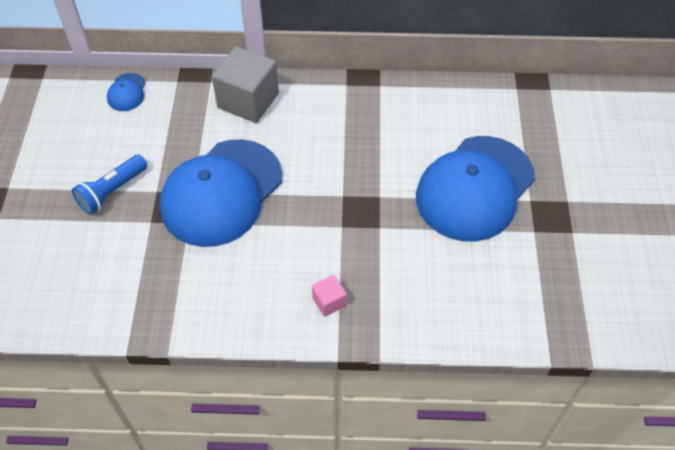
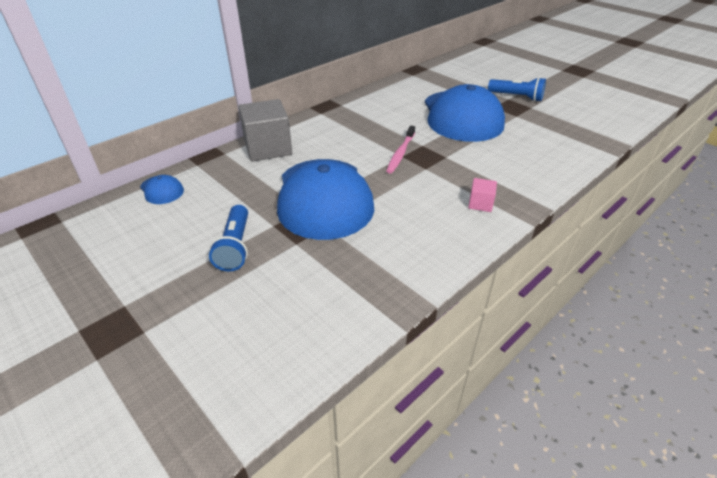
camera: 45 degrees left, 15 degrees down
(345, 192) = (400, 153): none -> pink toothbrush
(582, 206) = (517, 97): none -> blue flashlight

